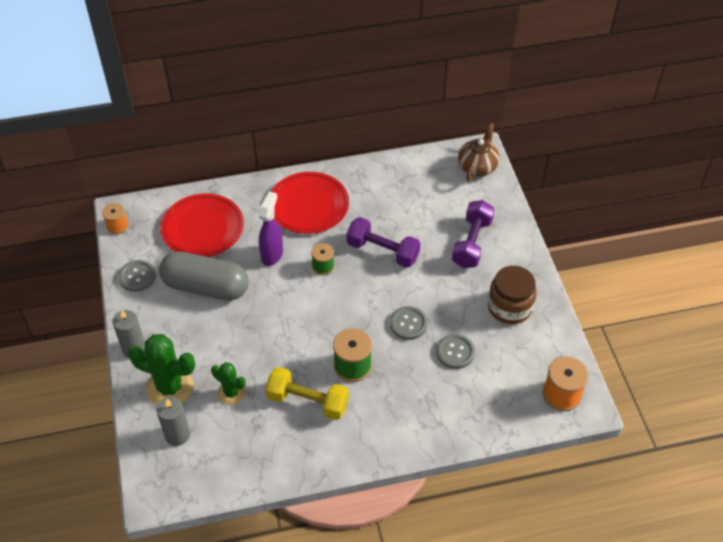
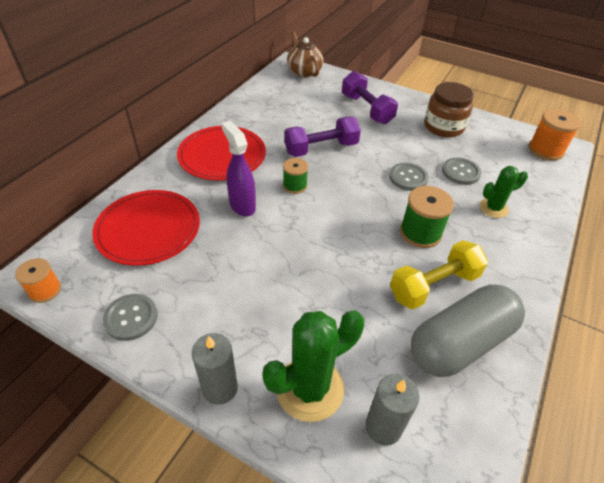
camera: 50 degrees left, 5 degrees down
(206, 287) = (218, 272): grey capsule -> grey capsule (460, 343)
(231, 393) = (370, 337): green cactus -> green cactus (493, 208)

